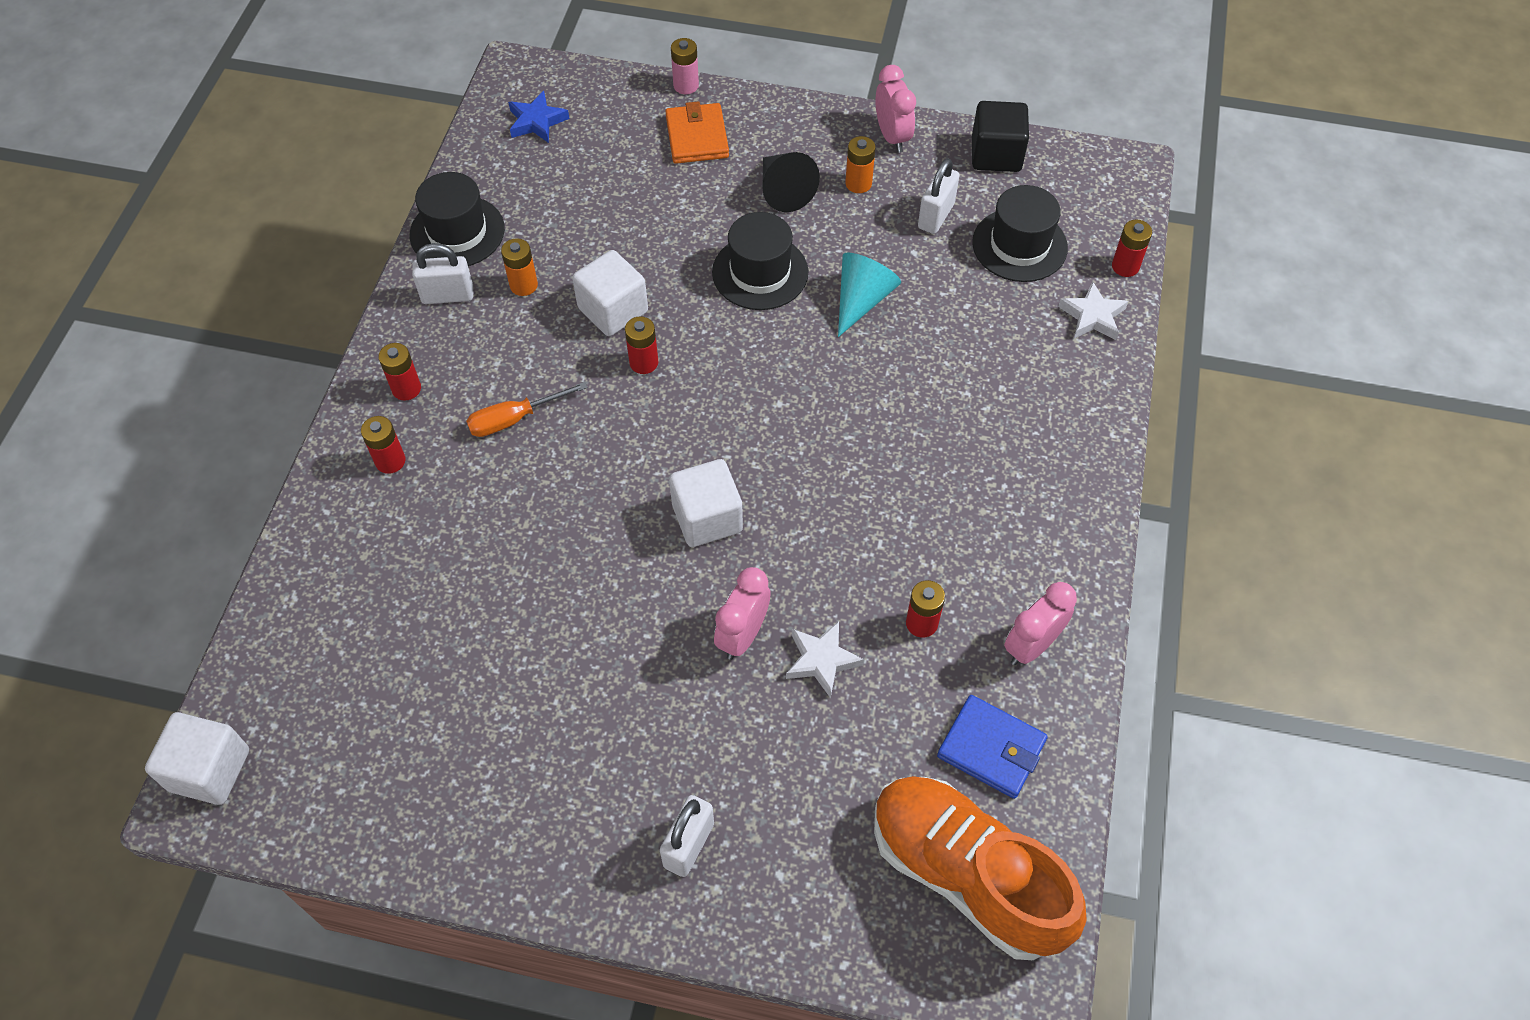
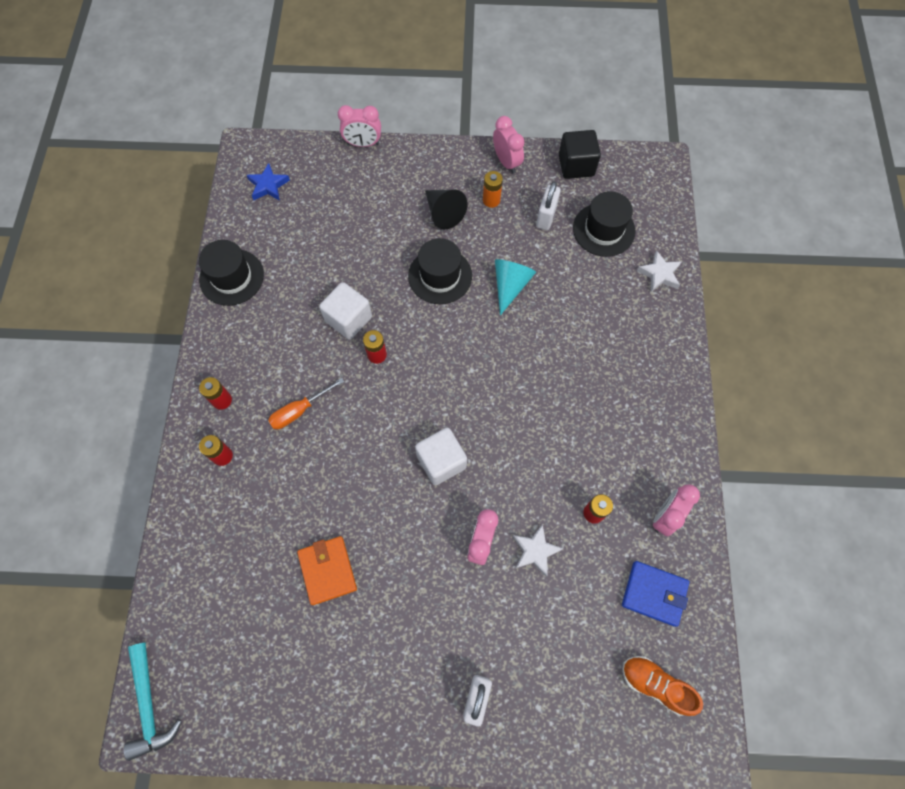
camera: 10 degrees left, 10 degrees up
(209, 770) = (149, 705): white cube -> turquoise hammer
(448, 295) = (235, 326): white padlock -> none
(523, 285) = (285, 310): orange battery -> none
(686, 85) = (363, 144): pink battery -> pink clock
(697, 137) = (378, 181): orange wallet -> orange wallet (327, 570)
(966, 874) = (655, 684): orange shoe -> orange shoe, size x0.53
(1125, 266) = (673, 235): red battery -> none

